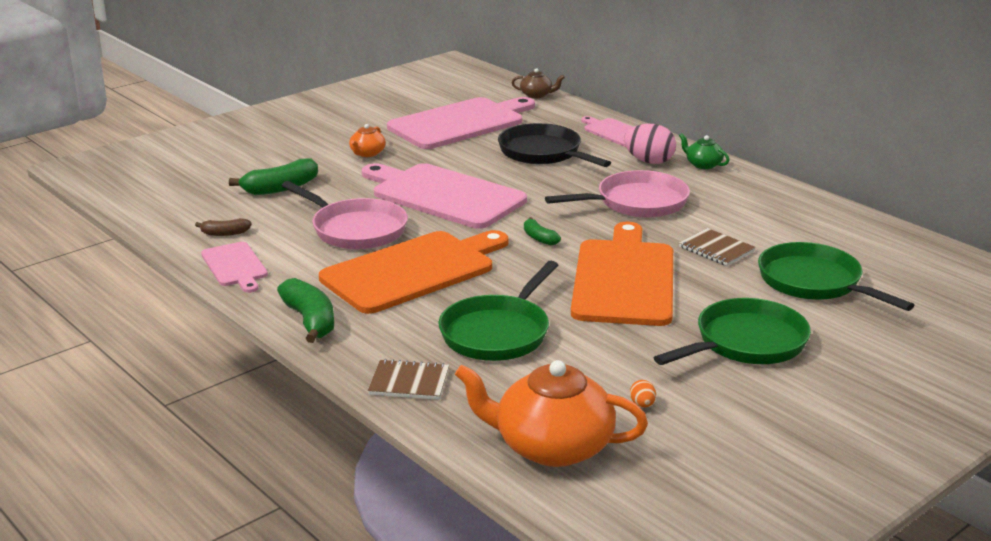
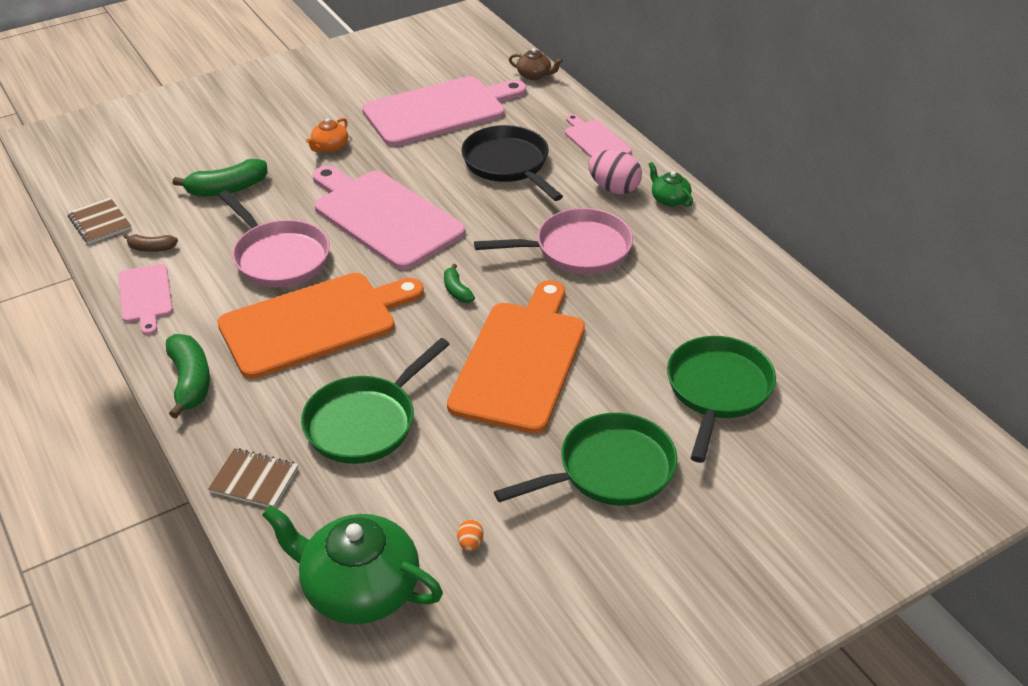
camera: 10 degrees right, 15 degrees up
(551, 446) = (359, 588): orange teapot -> green teapot
(716, 249) = (633, 328): brown notebook -> brown notebook (99, 222)
(814, 283) = (717, 391): green pan -> green pan turned 45 degrees clockwise

